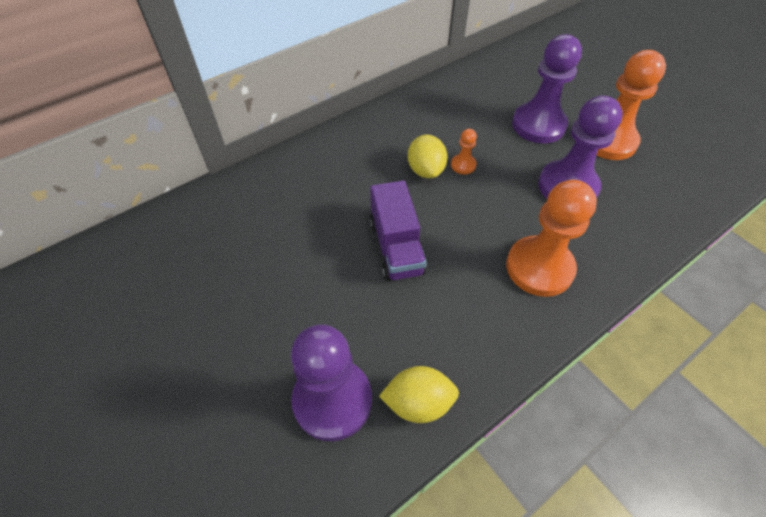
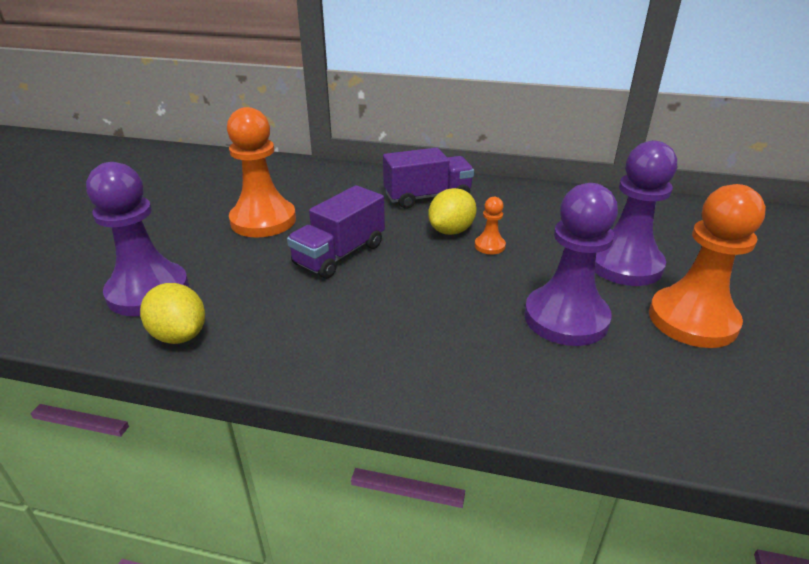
camera: 50 degrees right, 20 degrees down
(365, 152) = (427, 197): none -> purple truck
(539, 268) = (419, 343): orange pawn -> orange pawn (263, 220)

